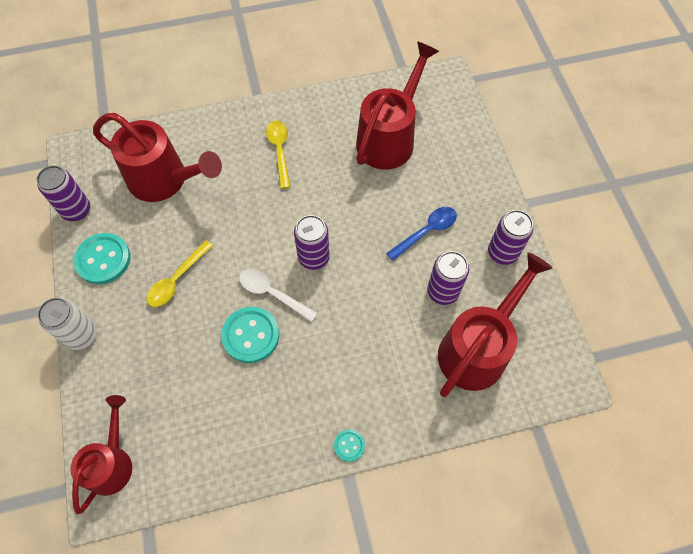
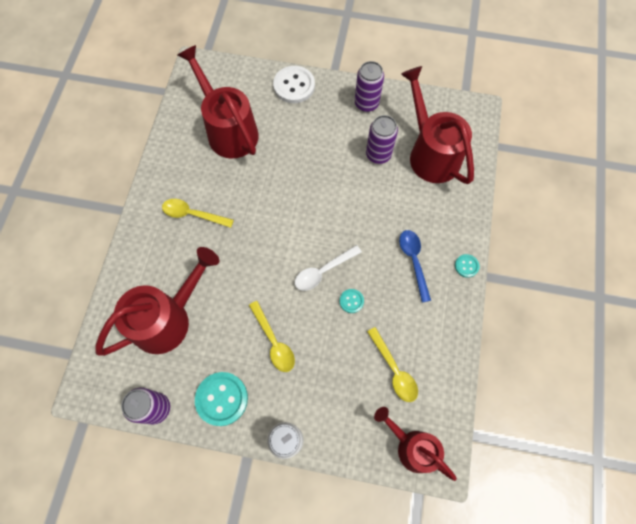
camera: 65 degrees left, 5 degrees up
(190, 410) = (394, 370): none -> yellow spoon
(251, 335) = (351, 301): turquoise button -> turquoise button, size x0.50
(313, 257) = (306, 229): purple can -> none
(426, 231) = (325, 142): blue spoon -> blue spoon (413, 261)
(479, 172) = (294, 86): none -> white button

